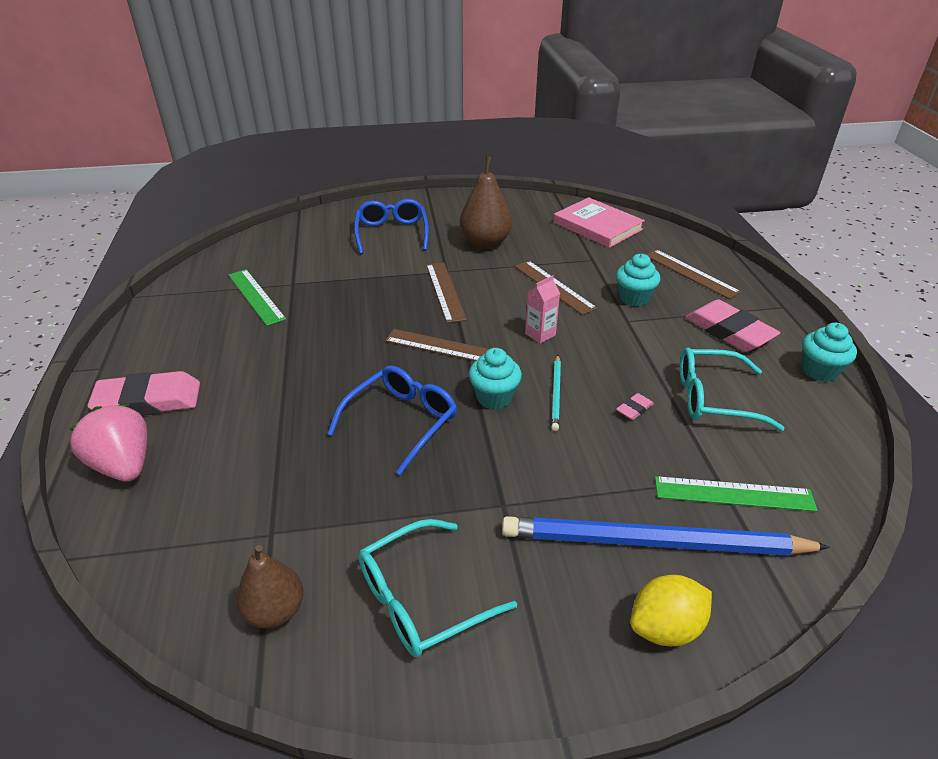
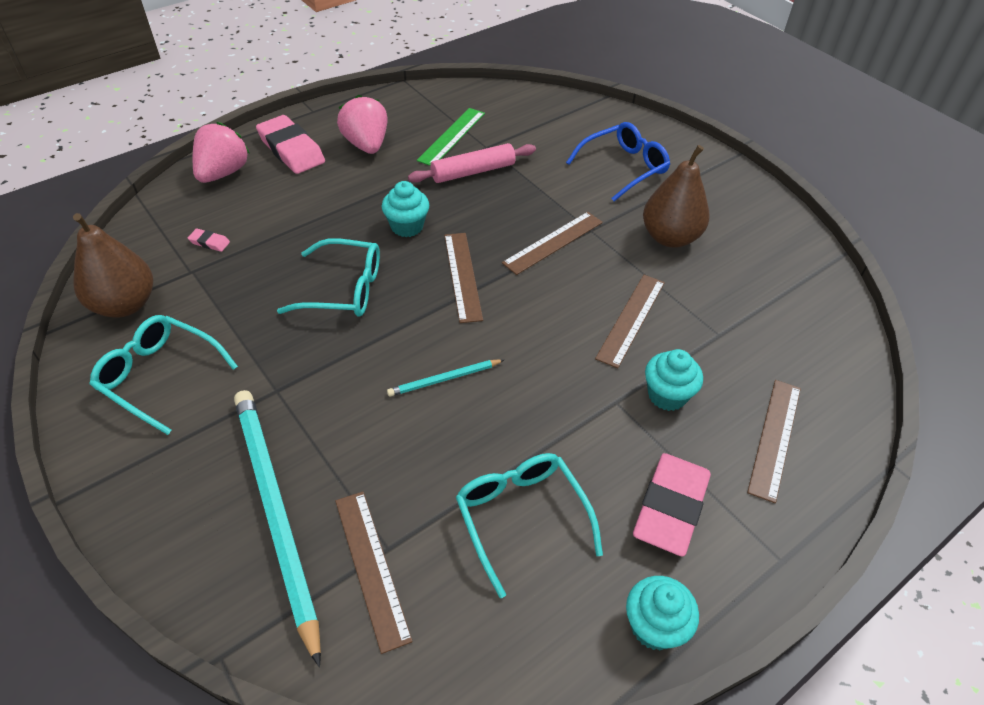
camera: 60 degrees right, 10 degrees up
(205, 348) = (366, 145): none -> pink strawberry
(275, 611) = (125, 305): brown pear -> brown pear, size x1.51
(318, 301) = (473, 171): none -> pink rolling pin
(401, 421) = (343, 289): blue glasses -> turquoise glasses
(494, 397) = (411, 336): turquoise cupcake -> turquoise cupcake (407, 226)
(540, 334) = (533, 336): pink carton -> none
(597, 226) = (803, 317): pink book -> none
(634, 409) = (458, 449): pink eraser -> pink eraser (209, 242)
(653, 542) = (275, 512): blue pencil -> turquoise pencil
(665, 627) = (181, 545): yellow lemon -> none
(733, 494) = (371, 567): green ruler -> brown ruler

